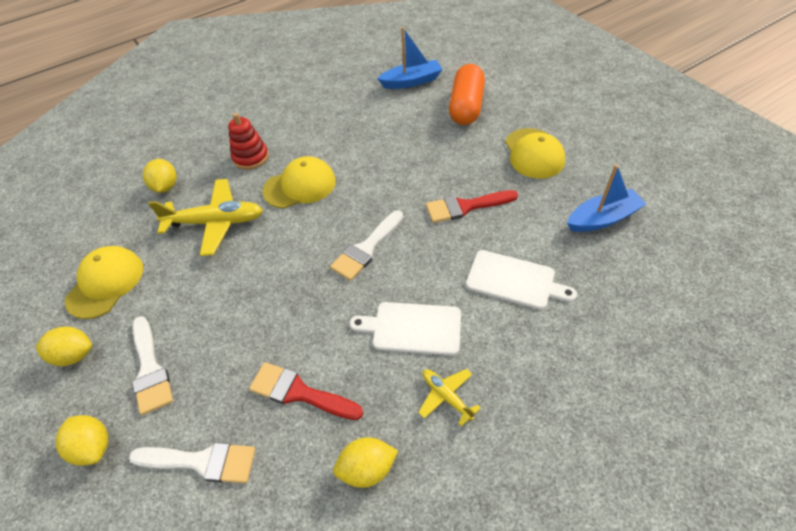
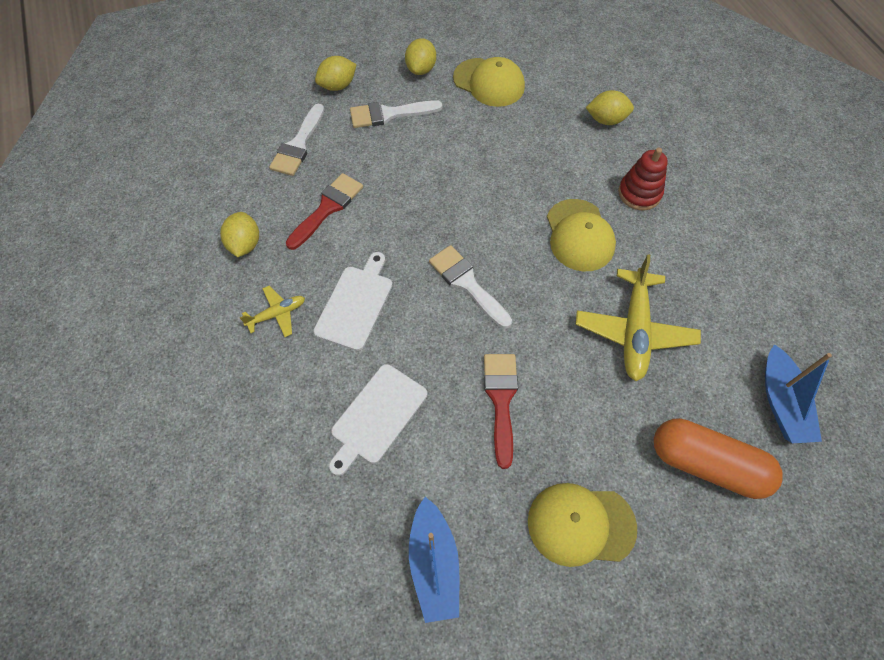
camera: 100 degrees right, 10 degrees up
(216, 222) = (542, 159): yellow plane -> yellow plane (634, 331)

